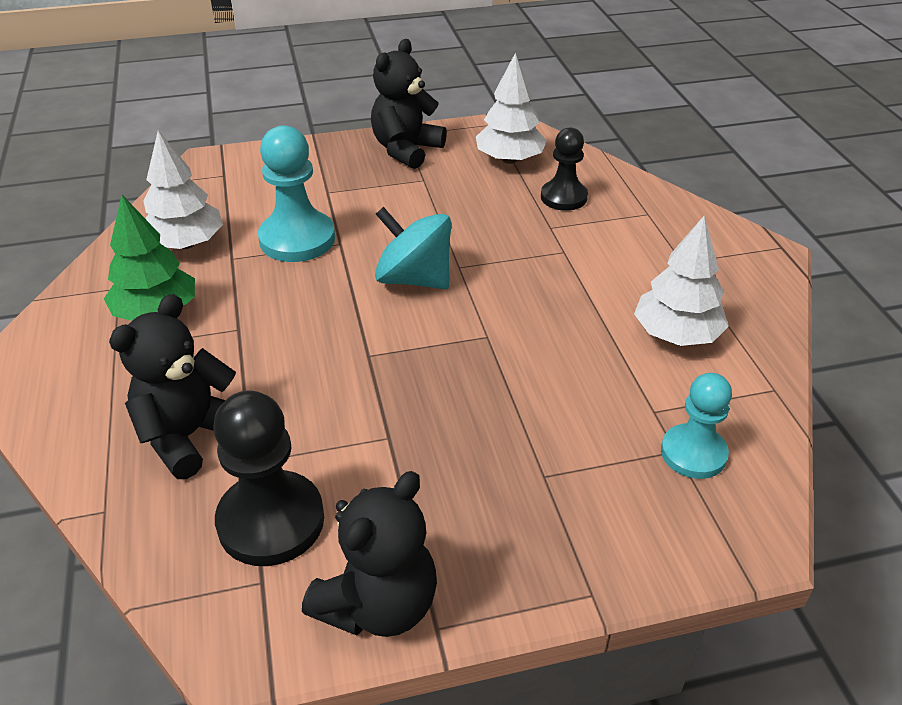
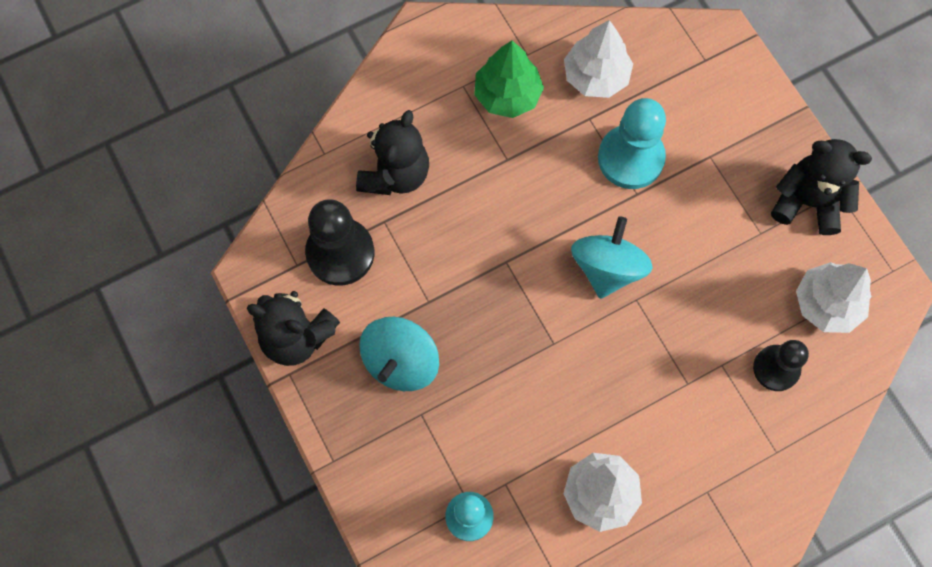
camera: 75 degrees right, 30 degrees up
(189, 435) = (395, 174): black teddy bear -> black teddy bear turned 90 degrees clockwise
(463, 482) = (401, 362): none -> turquoise spinning top

